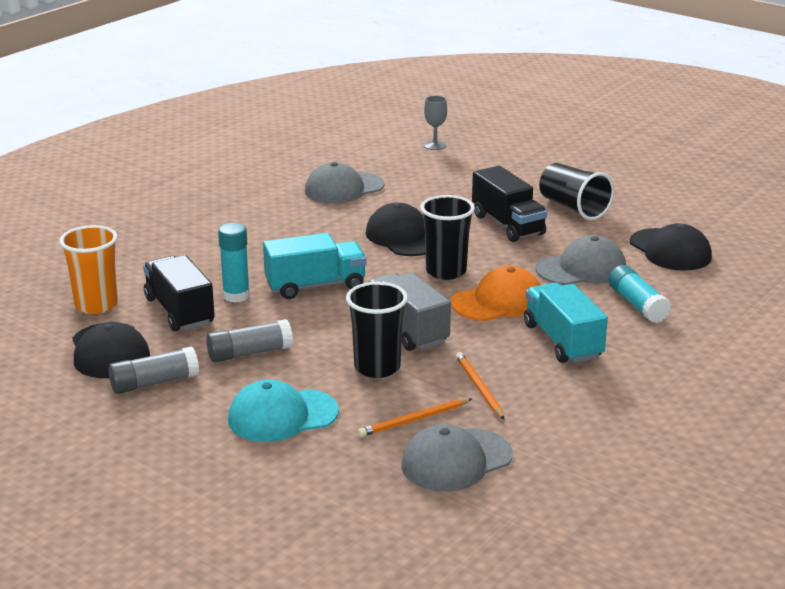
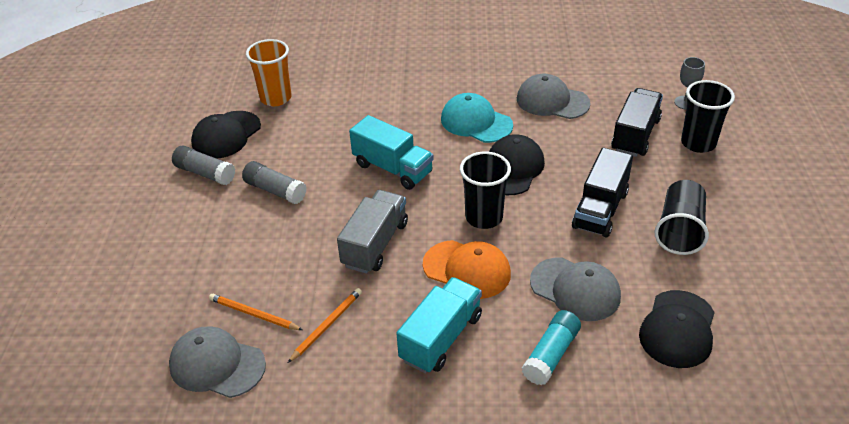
camera: 55 degrees right, 15 degrees up
(179, 311) = (299, 133): black truck -> black truck (635, 135)
(236, 296) = (343, 143): turquoise glue stick -> none
(282, 416) = (209, 248): turquoise cap -> turquoise cap (476, 122)
(377, 367) = (309, 258): black cup -> black cup (698, 143)

